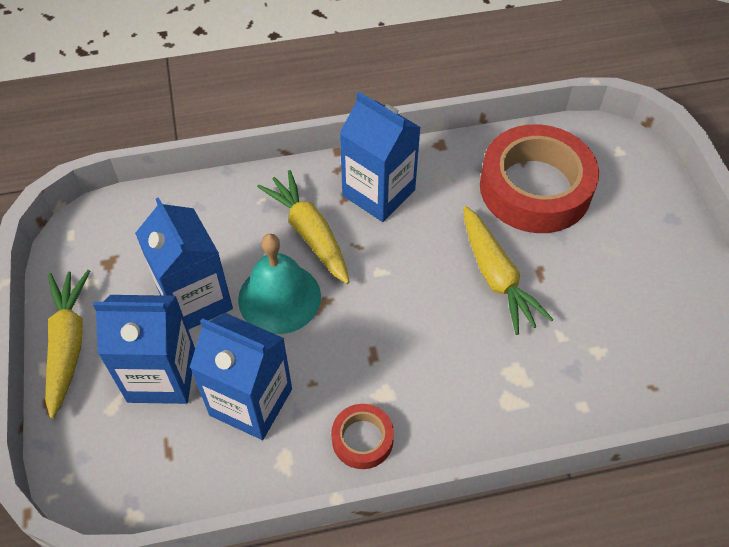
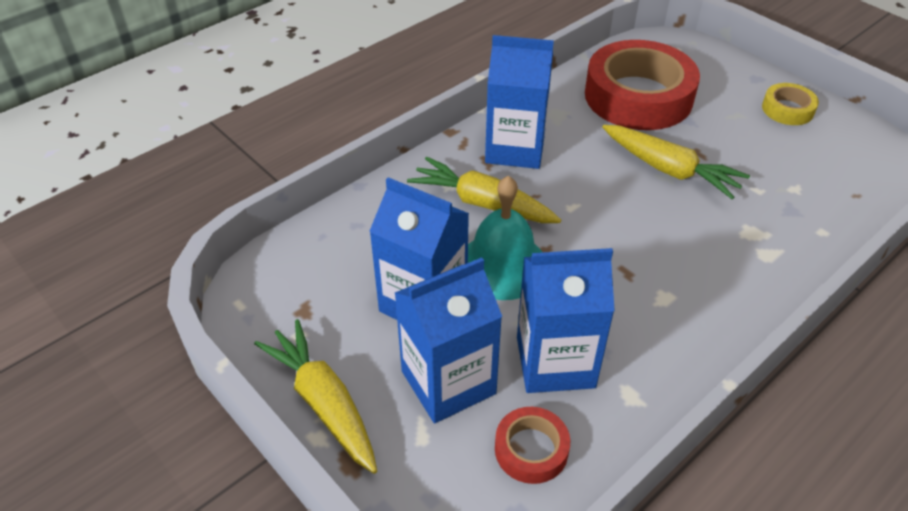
camera: 30 degrees left, 10 degrees down
(362, 439) = (681, 342): red tape -> red tape (531, 449)
(671, 266) = (787, 109): none -> yellow tape

